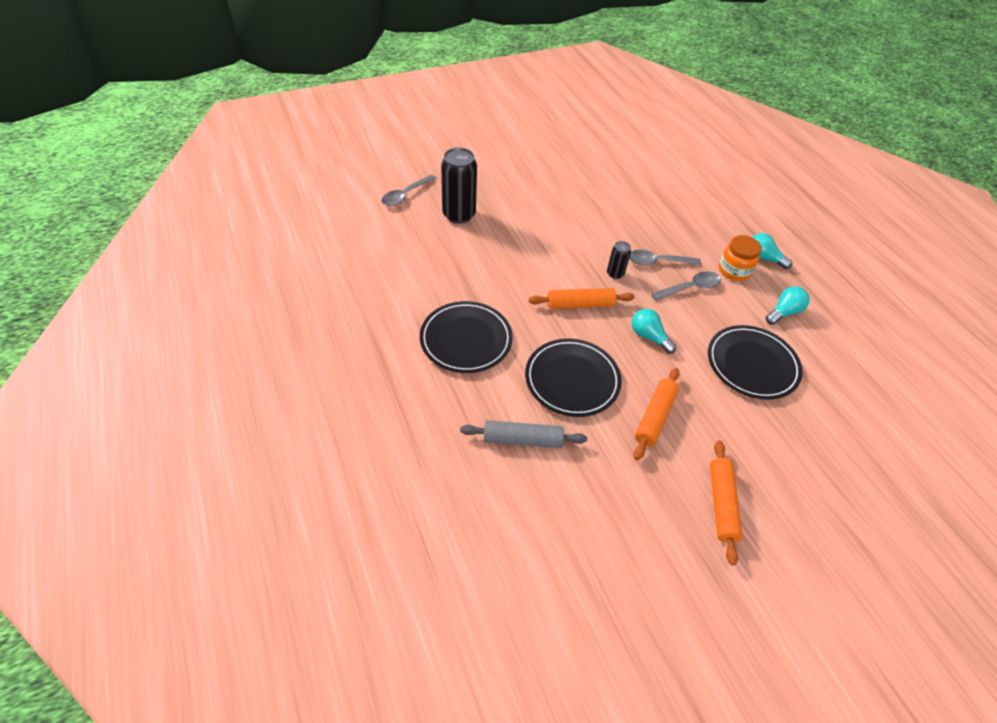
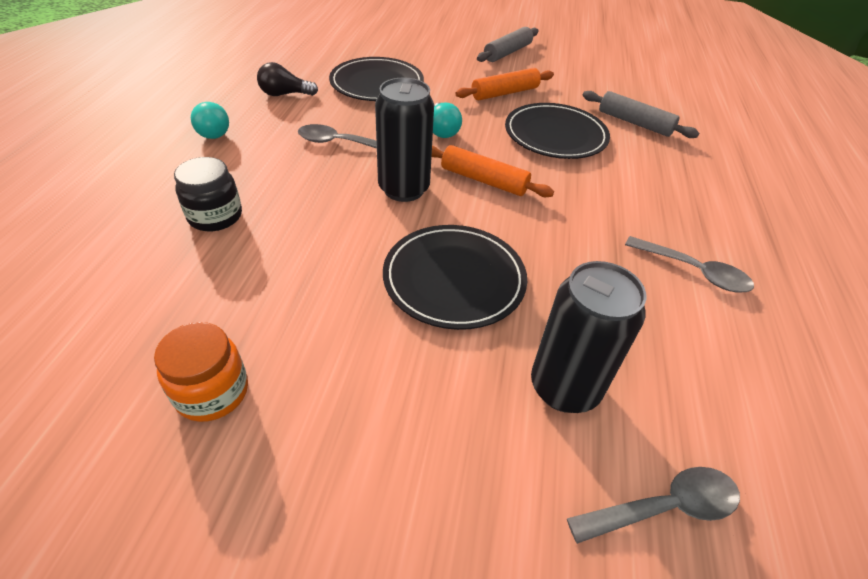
camera: 145 degrees left, 5 degrees down
(466, 339) = (651, 205): black plate -> black plate (454, 279)
(615, 274) = (404, 189): black can -> black can, size x1.98
(657, 262) = (335, 178): grey spoon -> grey spoon (693, 271)
(674, 214) = (215, 216): none -> black jar
(721, 504) = (507, 53): orange rolling pin -> grey rolling pin
(734, 270) = (265, 136): orange jar -> orange jar (212, 392)
(784, 312) = (285, 94): turquoise light bulb -> black light bulb

